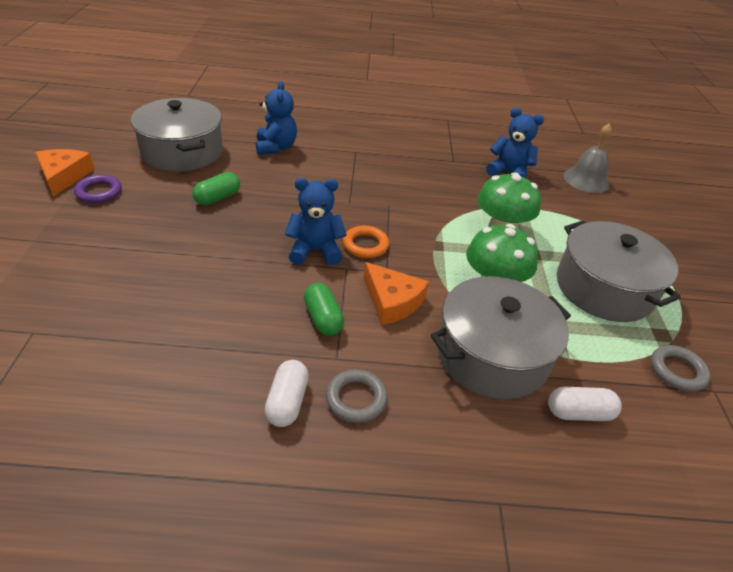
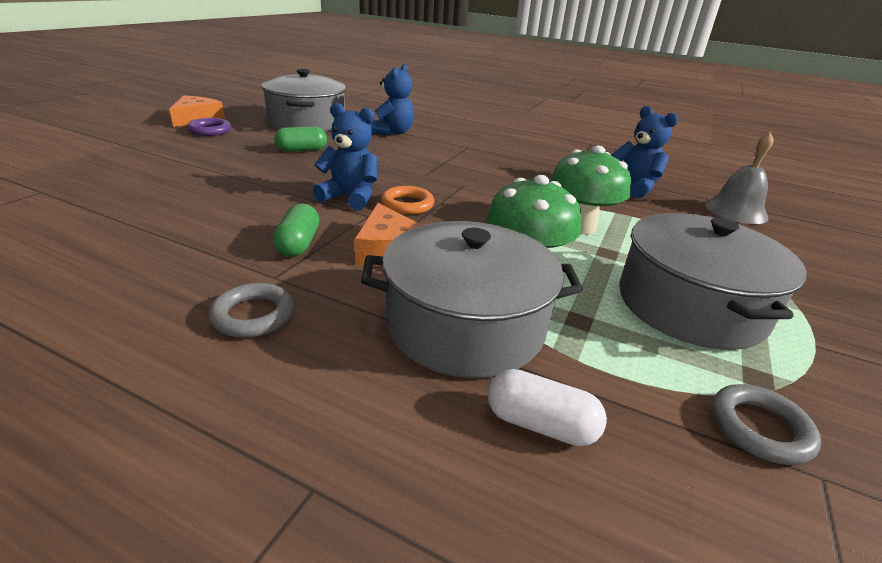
camera: 25 degrees right, 10 degrees down
(287, 402) = (179, 295): white capsule -> none

